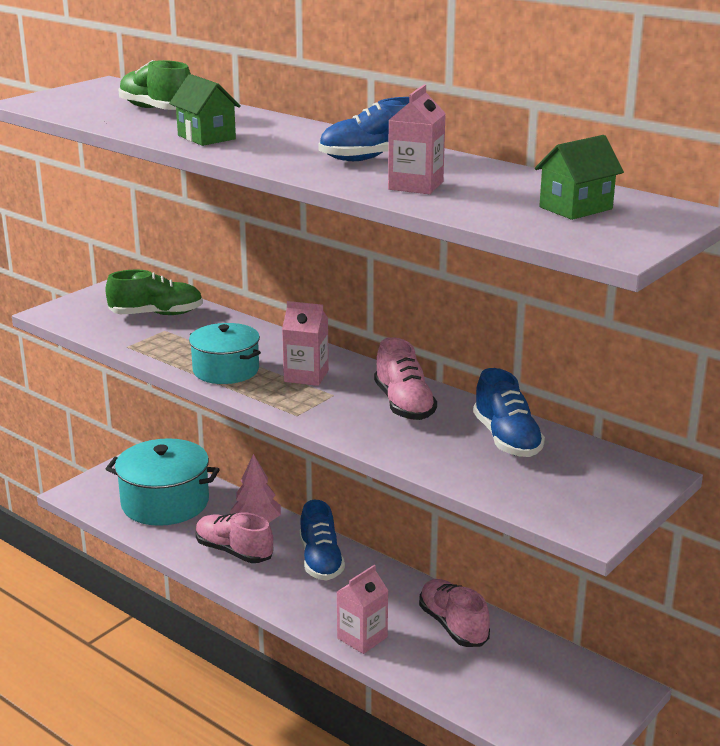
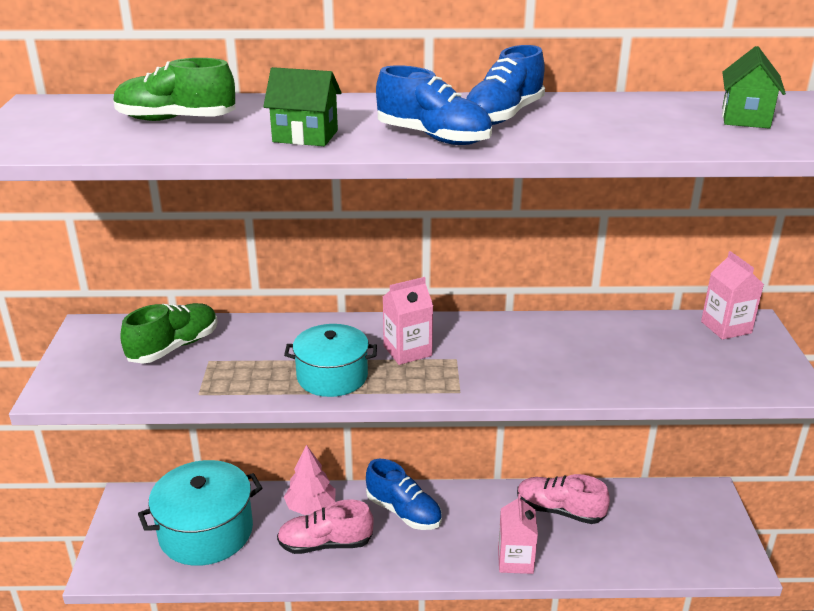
camera: 40 degrees left, 5 degrees up
(404, 404) = (520, 342): pink shoe -> none
(415, 186) = (599, 132): pink carton -> pink carton (726, 327)
(506, 439) = (631, 339): blue shoe -> blue shoe (433, 137)

